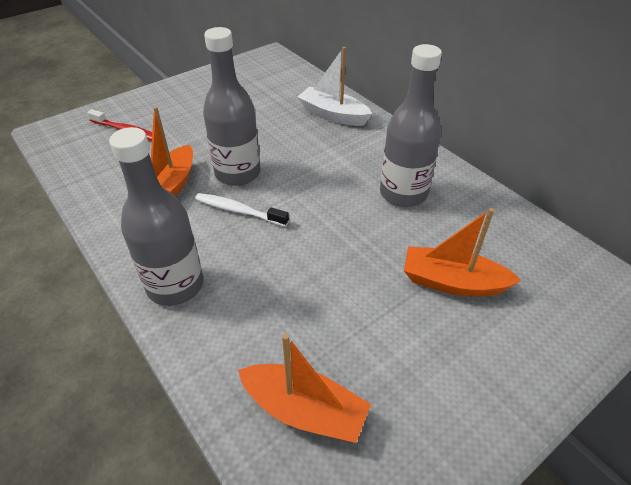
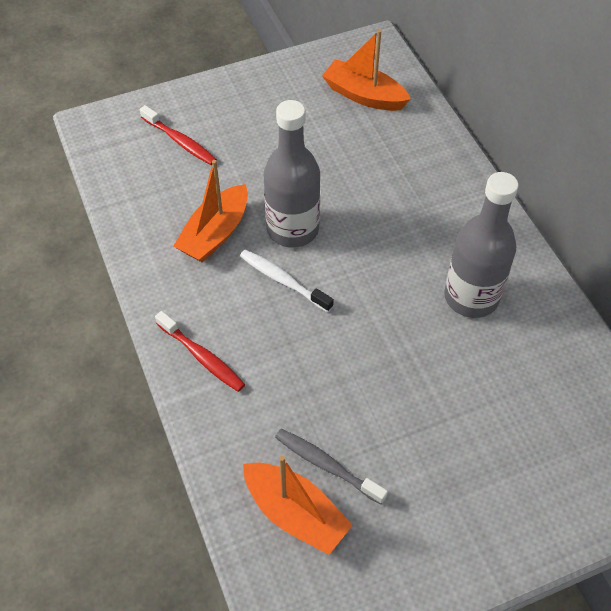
camera: 15 degrees right, 10 degrees up
(175, 285) = (202, 357): grey bottle -> red toothbrush
(322, 355) = (326, 465): none -> grey toothbrush
(333, 115) = (426, 163): white boat -> none
(452, 282) = (483, 419): orange boat -> orange boat (364, 95)

